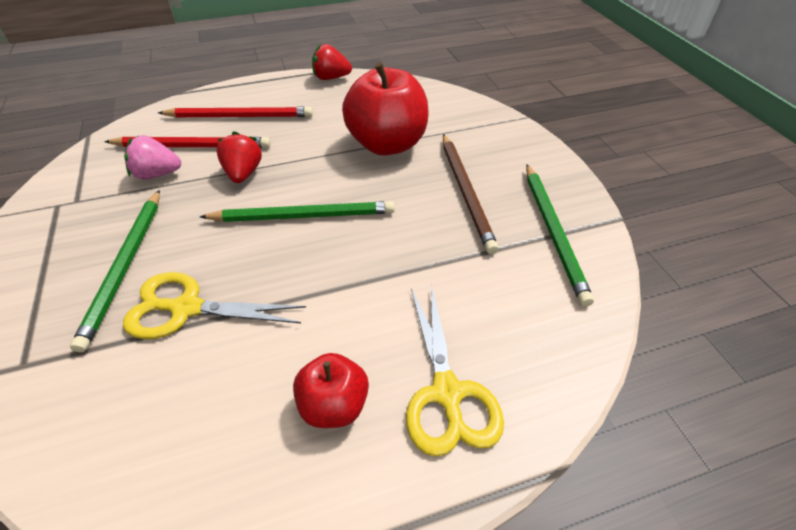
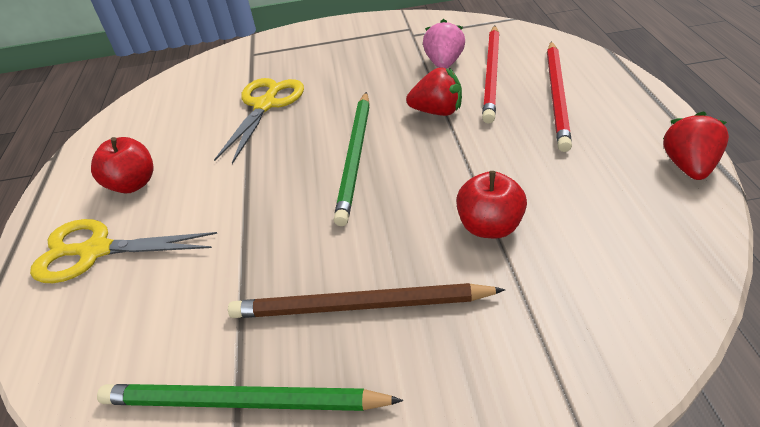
camera: 105 degrees right, 5 degrees down
(125, 266) = (323, 71): green pencil -> none
(387, 144) = (489, 226): red apple -> red apple, size x0.54

